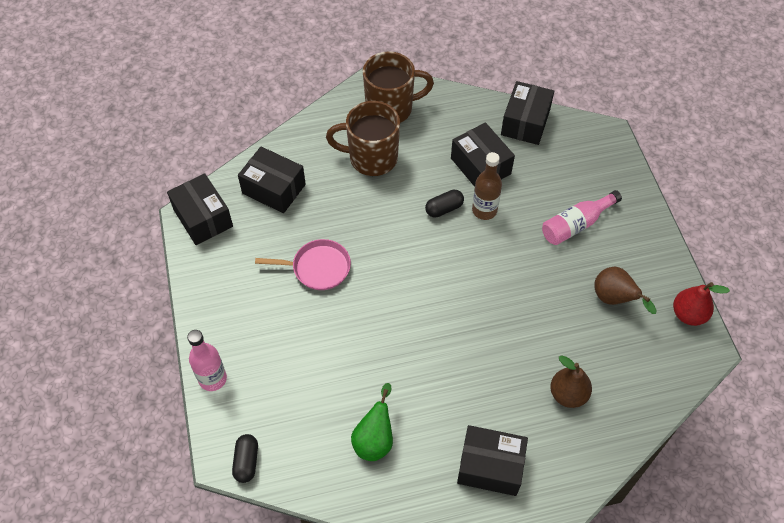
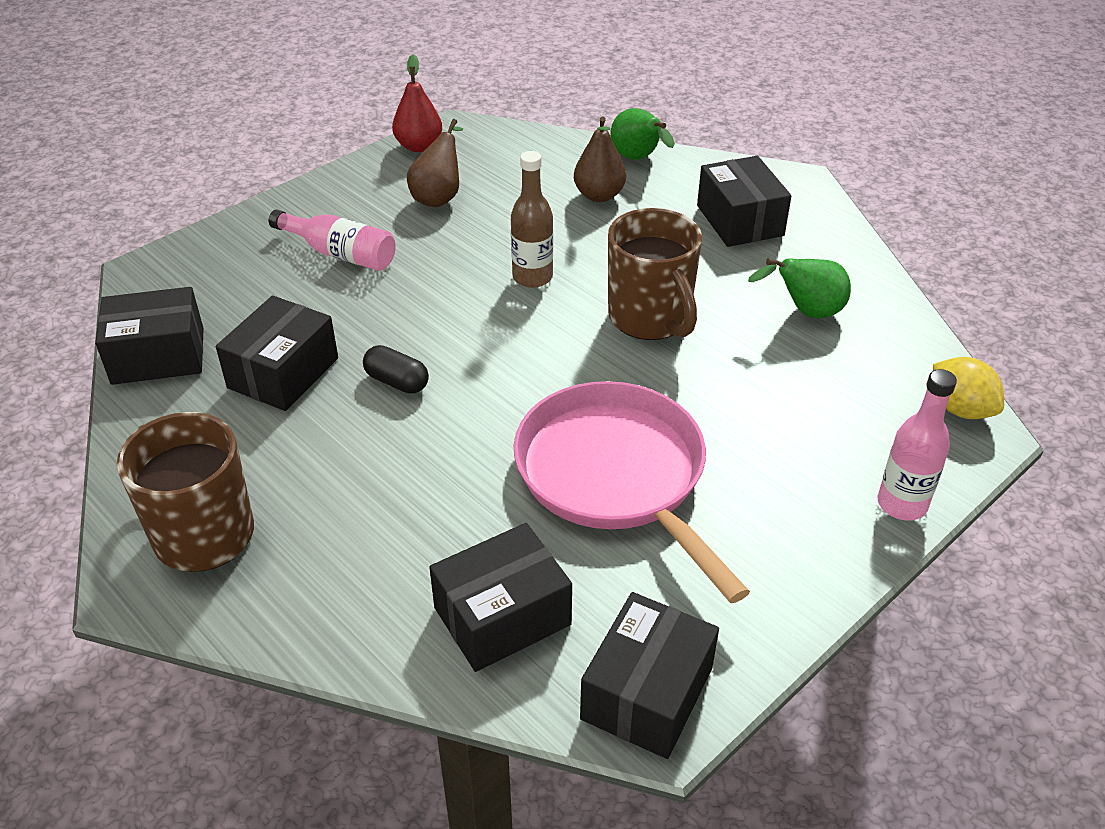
camera: 120 degrees left, 15 degrees down
(246, 462) = (960, 409): black capsule -> yellow lemon
(274, 189) = (502, 616): black box -> black box turned 60 degrees clockwise
(318, 268) = (615, 476): pink pan -> pink pan, size x1.80
(371, 158) = (342, 509): brown mug -> brown mug (650, 318)
(484, 210) = (371, 341): brown bottle -> brown bottle (532, 277)
(603, 447) = (638, 159): none -> green pear

